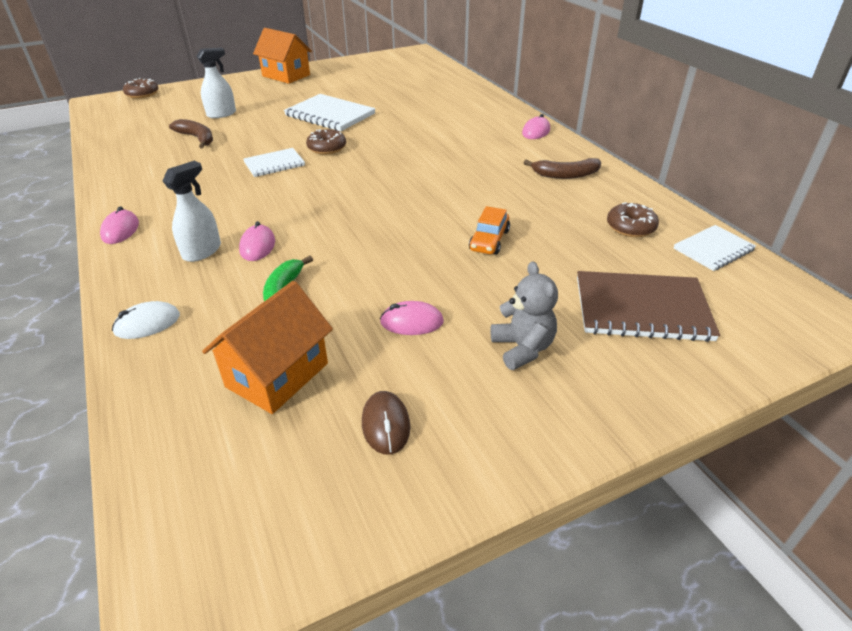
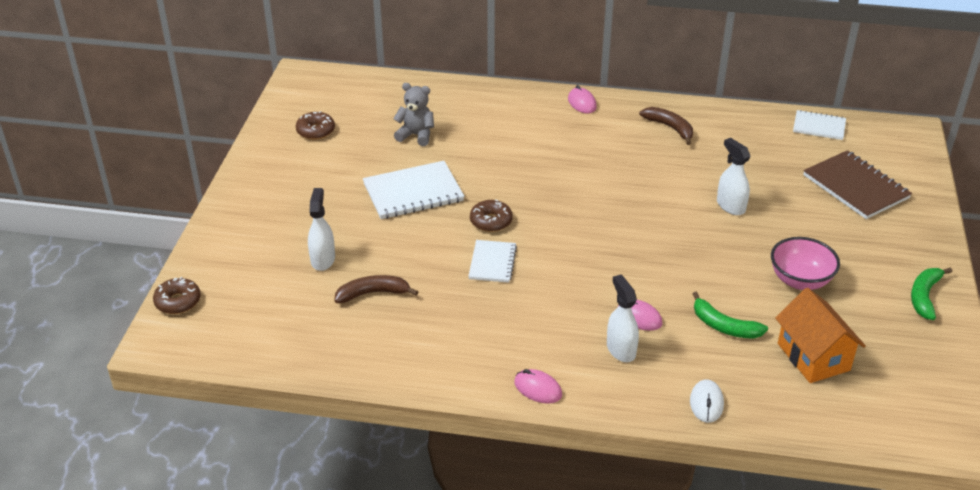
camera: 55 degrees left, 0 degrees up
(286, 75) = (259, 182): orange house -> none
(386, 425) = (889, 329): brown mouse -> none
(411, 322) = (800, 280): pink mouse -> pink bowl
(488, 439) = (924, 296): none -> green banana
(489, 240) = (730, 206): orange car -> white spray bottle
(522, 348) = (859, 249): grey teddy bear -> grey teddy bear (416, 135)
(565, 175) = (670, 128): brown banana -> brown banana turned 75 degrees counterclockwise
(630, 227) = (766, 141): brown donut -> brown donut (315, 131)
(641, 308) = (855, 187): brown notebook -> brown notebook turned 75 degrees counterclockwise
(713, 249) = (819, 126): white notebook -> white notebook turned 75 degrees counterclockwise

